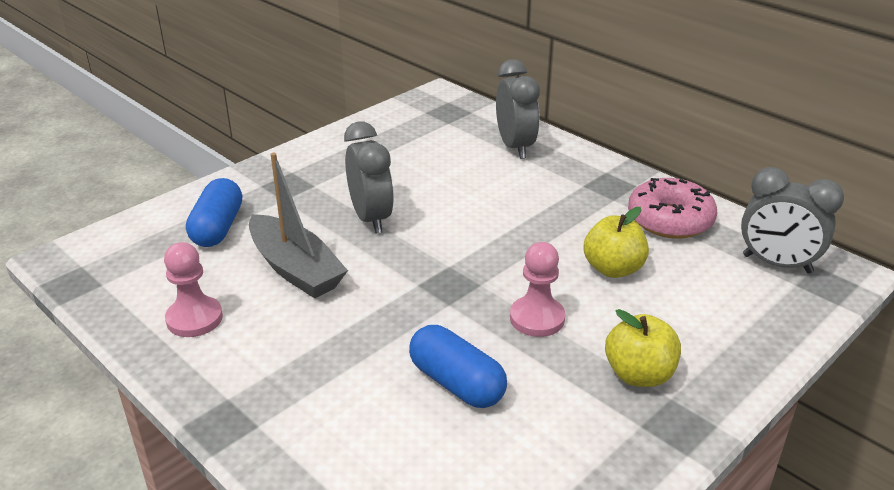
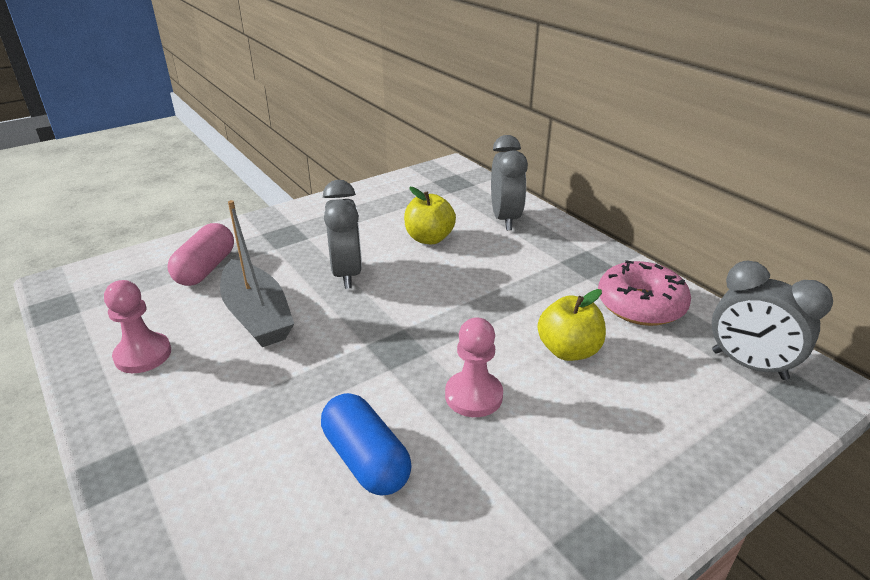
camera: 10 degrees right, 0 degrees up
(218, 228) = (206, 269): blue capsule -> pink capsule
(639, 375) = (566, 477): yellow apple -> yellow apple (429, 238)

